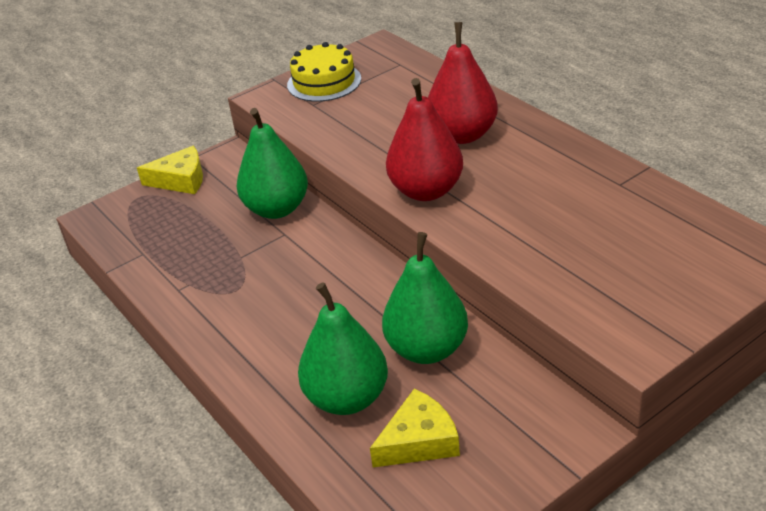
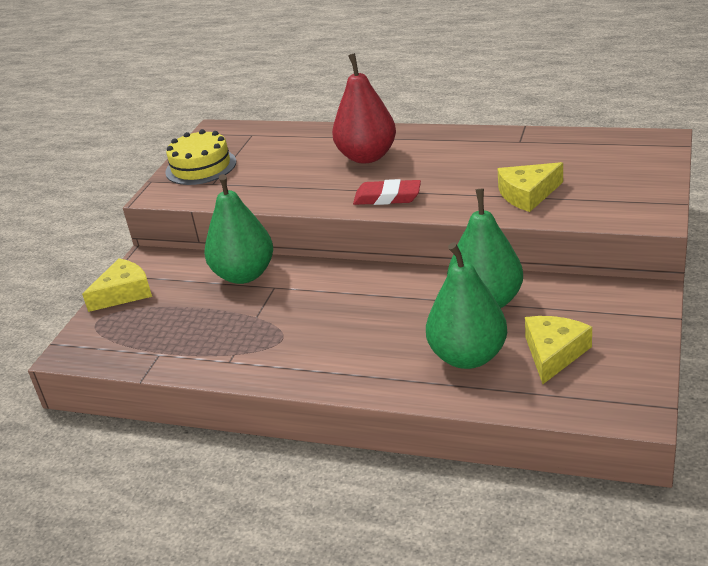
camera: 35 degrees left, 5 degrees down
(426, 191) = (387, 197): red pear -> red eraser
(550, 253) = (528, 194): none -> yellow cheese

